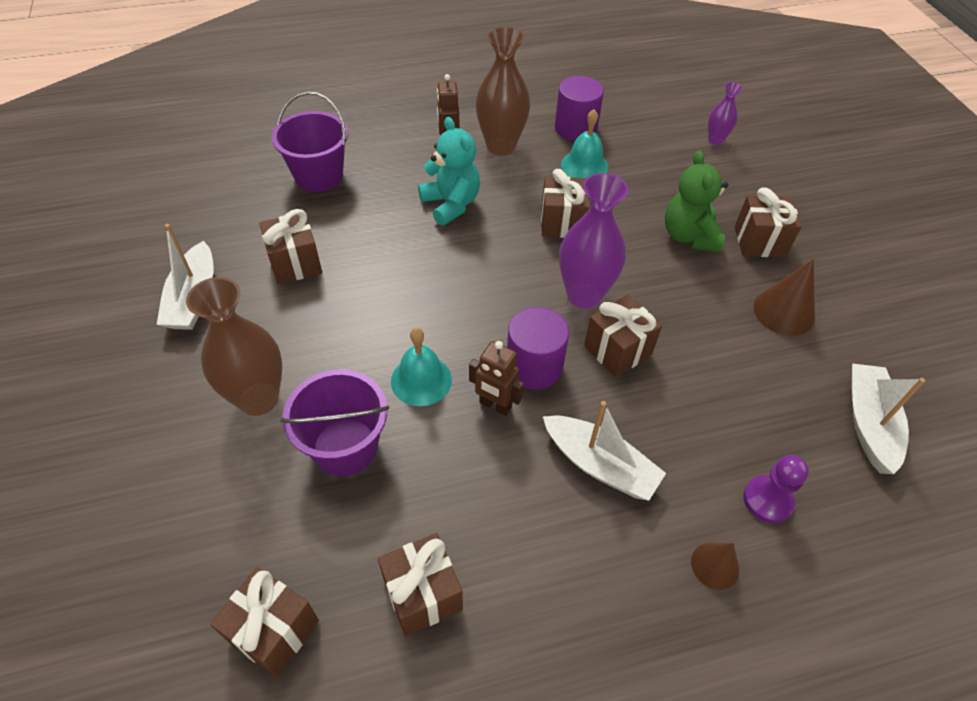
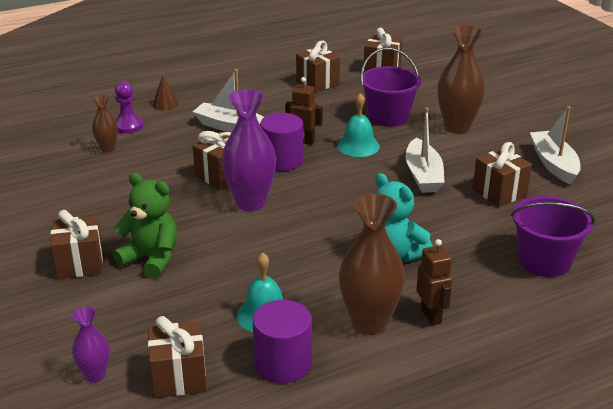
camera: 170 degrees right, 20 degrees down
(562, 223) = (279, 253): brown gift -> brown gift (179, 377)
(689, 236) = (151, 259): green teddy bear -> green teddy bear turned 45 degrees counterclockwise
(784, 312) = (79, 213): brown cone -> none
(784, 440) = (107, 149): none -> brown vase
(868, 423) = (44, 162): white boat -> white boat (423, 175)

